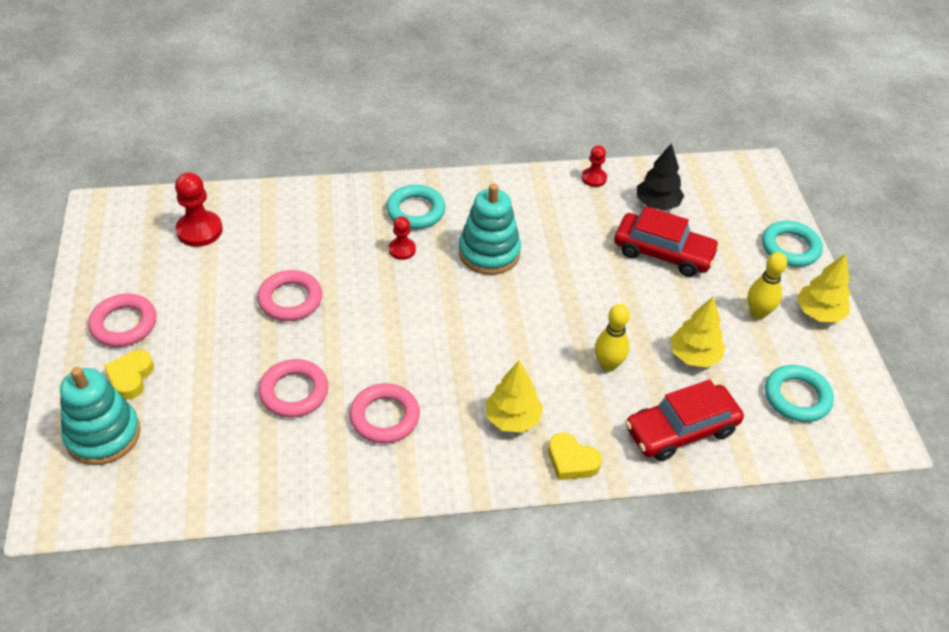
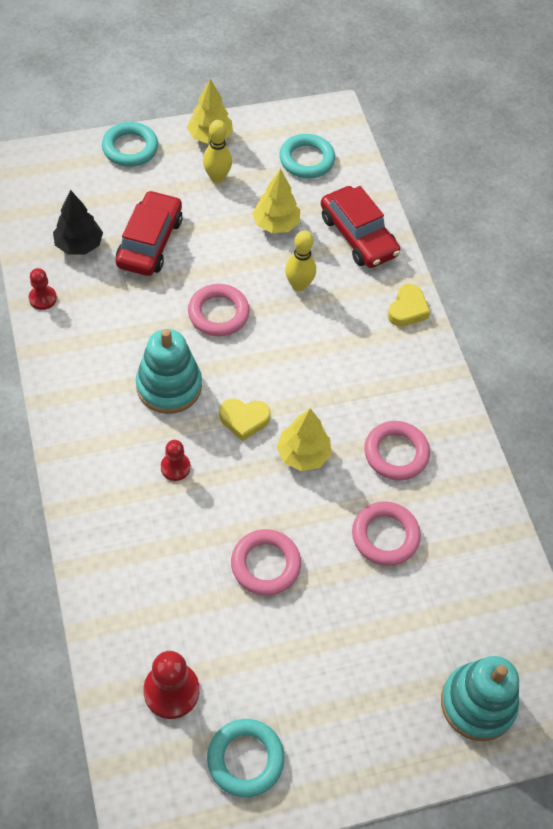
camera: 100 degrees left, 10 degrees up
(124, 324) = (331, 732): pink ring -> pink ring (218, 313)
(130, 377) = (401, 700): yellow heart -> yellow heart (244, 420)
(415, 211) = (112, 462): turquoise ring -> turquoise ring (245, 759)
(512, 418) = (374, 353): yellow tree -> yellow tree (303, 454)

